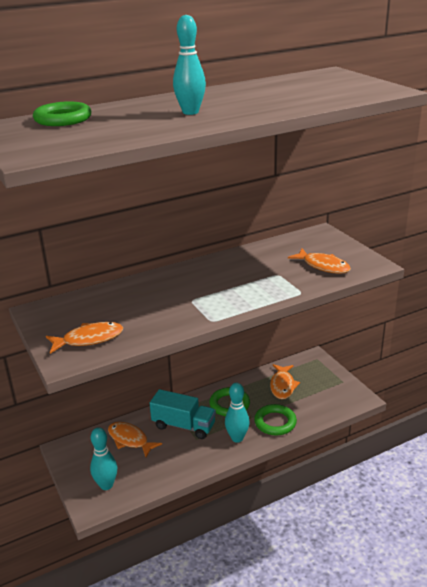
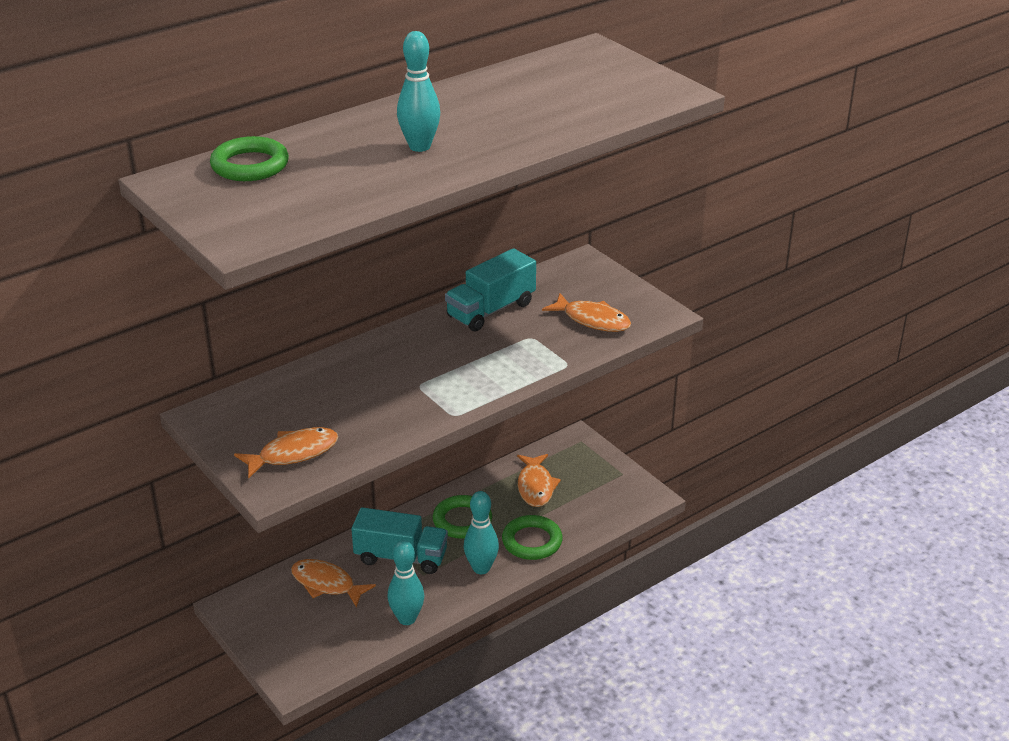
camera: 10 degrees left, 5 degrees up
(106, 485) = (308, 649): turquoise bowling pin -> turquoise bowling pin (407, 618)
(252, 257) = (491, 310): none -> turquoise truck

